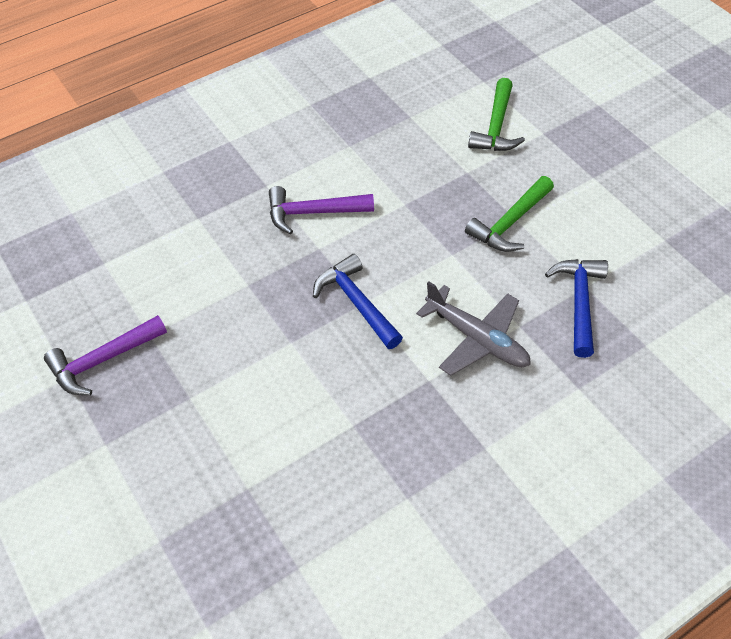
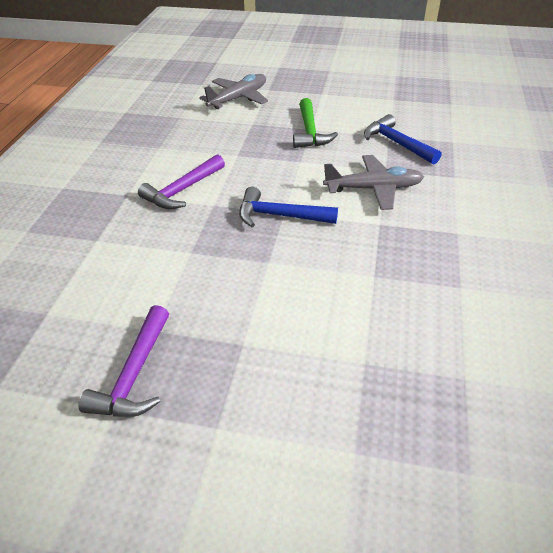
camera: 45 degrees left, 10 degrees down
(496, 127) = (238, 98): green hammer -> grey plane

